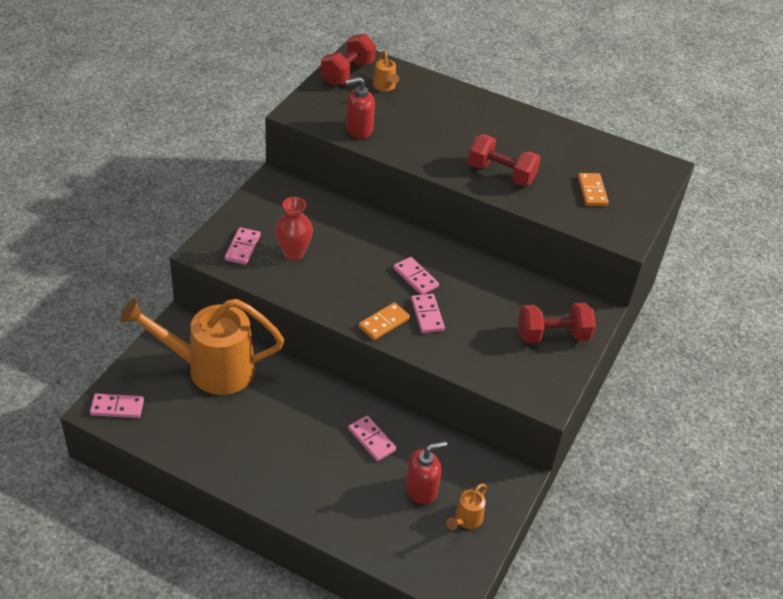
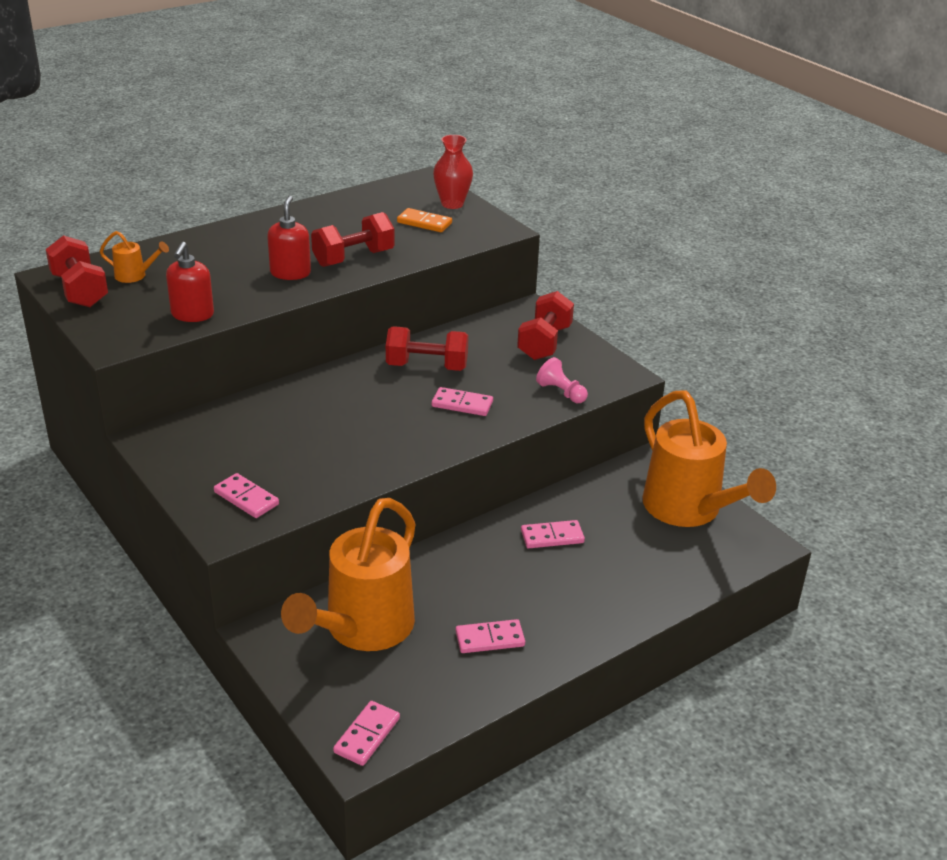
camera: 60 degrees left, 10 degrees down
(293, 253) = (290, 462): red vase -> red vase (452, 204)
(384, 323) = (453, 435): orange domino -> none
(415, 277) = (401, 393): pink domino -> pink domino (490, 639)
(421, 490) = (637, 525): red soap dispenser -> red soap dispenser (290, 273)
(461, 279) = (427, 366): none -> red dumbbell
(466, 520) = (689, 510): orange watering can -> orange watering can, size x2.47
(489, 368) = (561, 392): none -> pink pawn

